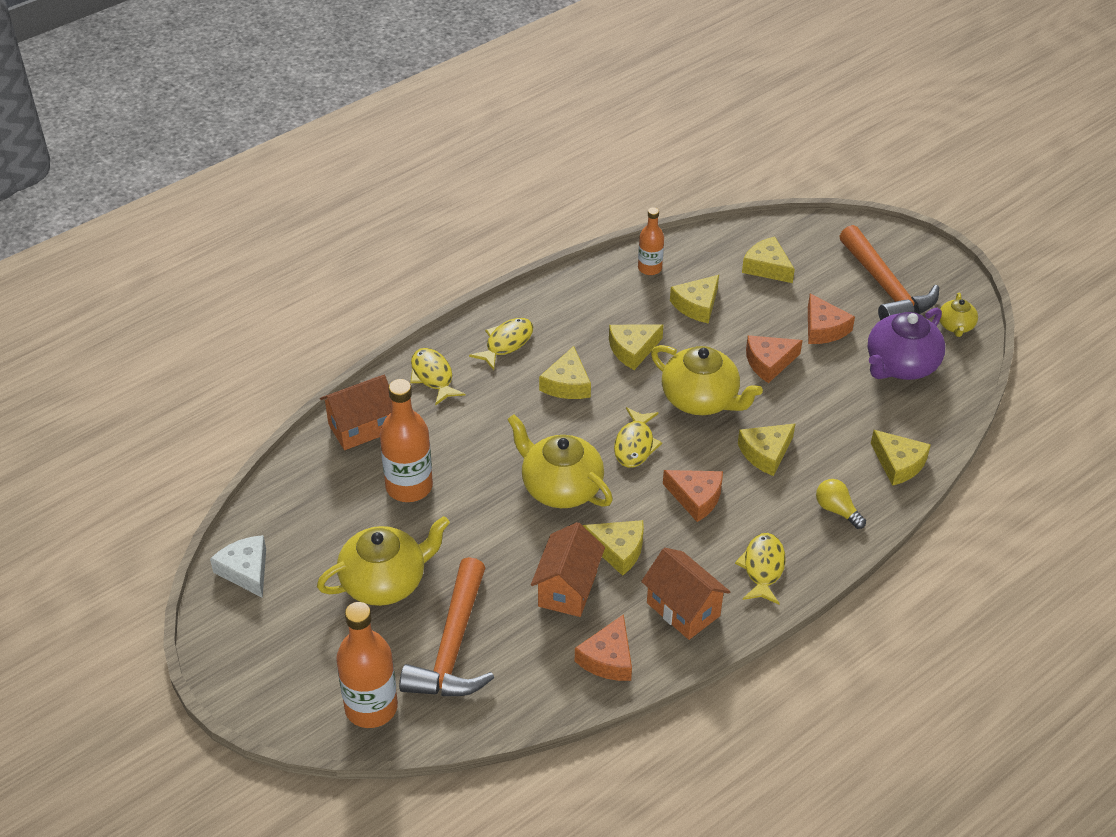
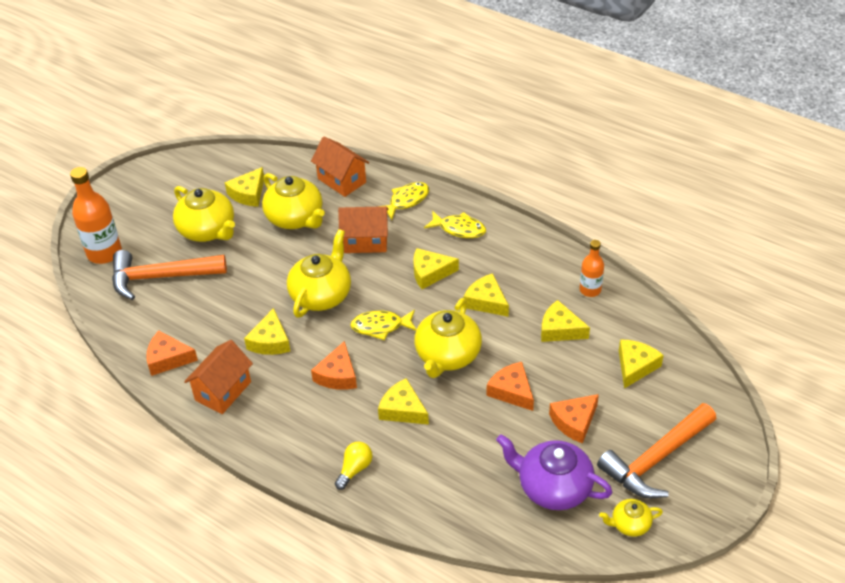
camera: 75 degrees right, 0 degrees up
(246, 571) = (200, 167): white cheese -> none
(409, 486) = (295, 218): orange bottle -> yellow teapot
(568, 588) = (226, 322): orange house -> orange house (365, 242)
(762, 568) = (277, 431): yellow fish -> none
(898, 463) = (425, 505): yellow cheese -> yellow cheese (248, 193)

